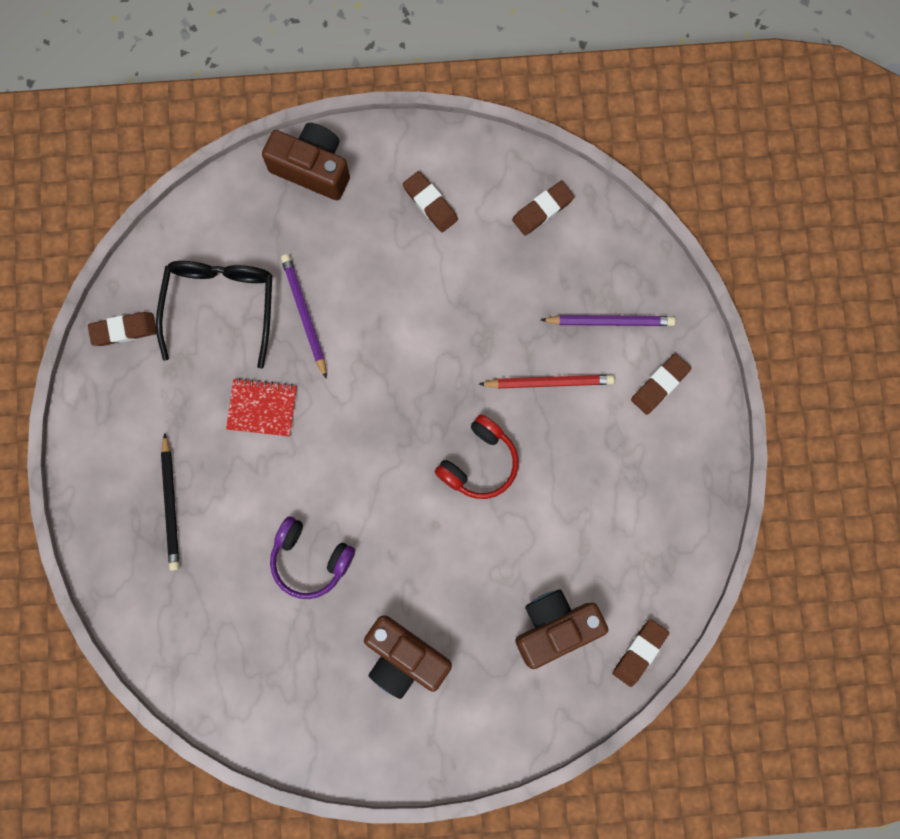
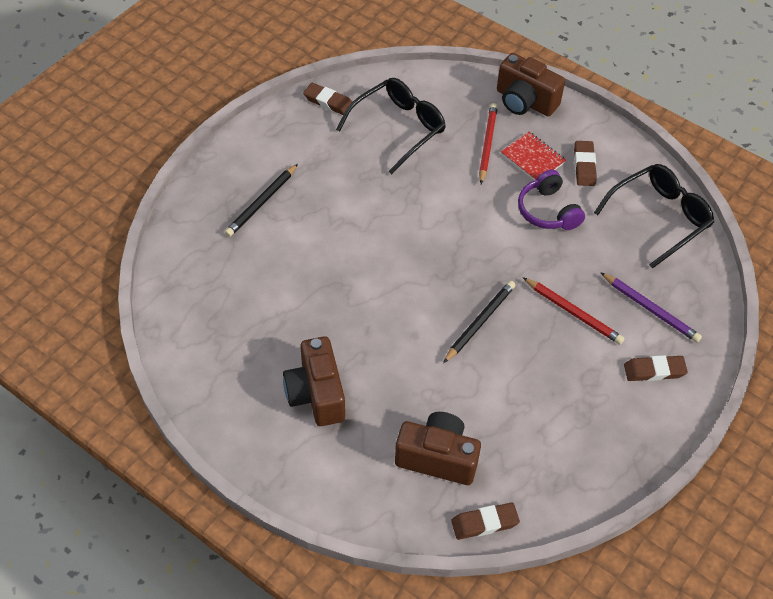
camera: 40 degrees right, 25 degrees down
(262, 408) = (369, 194): red notebook -> red notebook (533, 158)
(304, 314) = (445, 167): purple pencil -> none
(310, 559) = (314, 293): purple headphones -> purple headphones (548, 211)
(312, 168) = (525, 101): brown camera -> brown camera turned 150 degrees clockwise
(320, 253) = (487, 144): none -> red pencil
(479, 462) = (480, 322): red headphones -> black pencil
(542, 210) = (659, 218): brown eraser -> black glasses

